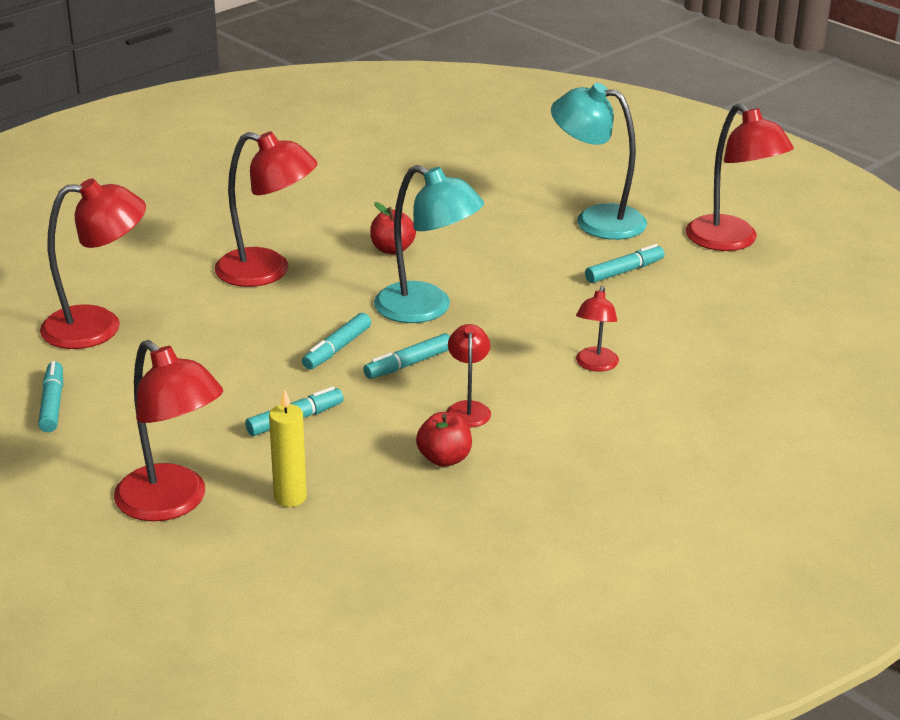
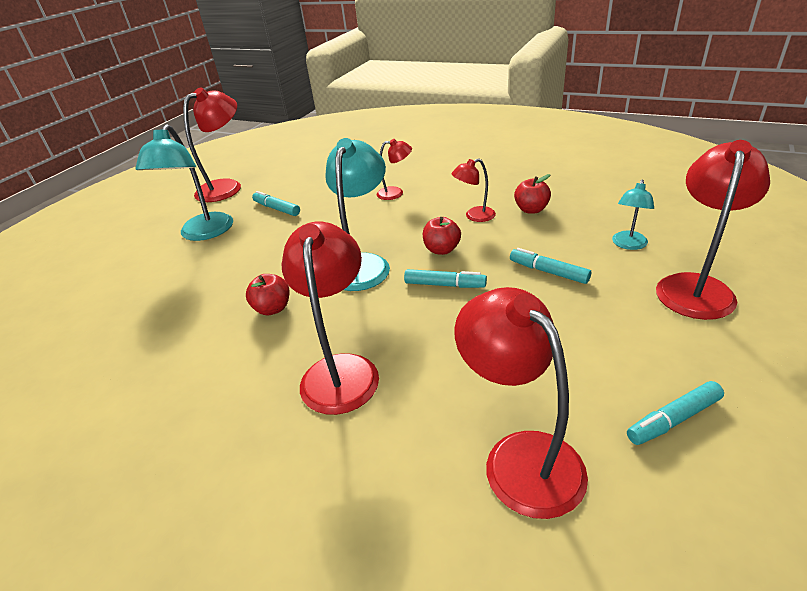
camera: 105 degrees left, 5 degrees up
(290, 497) = (628, 245): yellow candle -> turquoise lamp
(408, 364) = (442, 250): turquoise marker -> red apple

